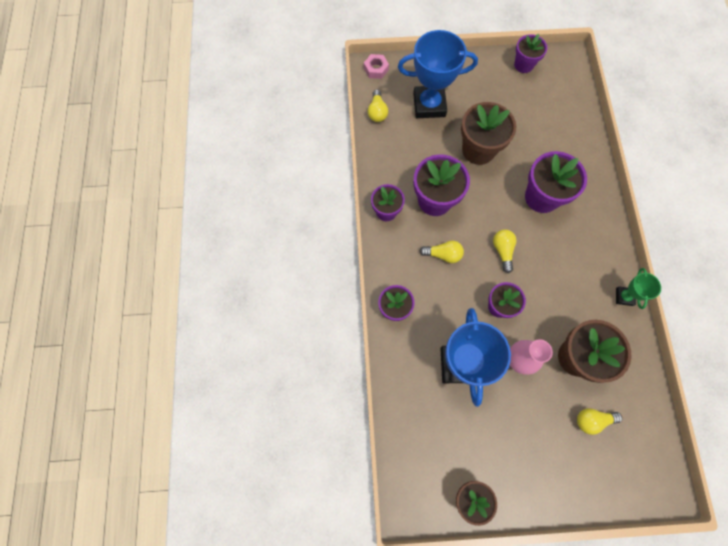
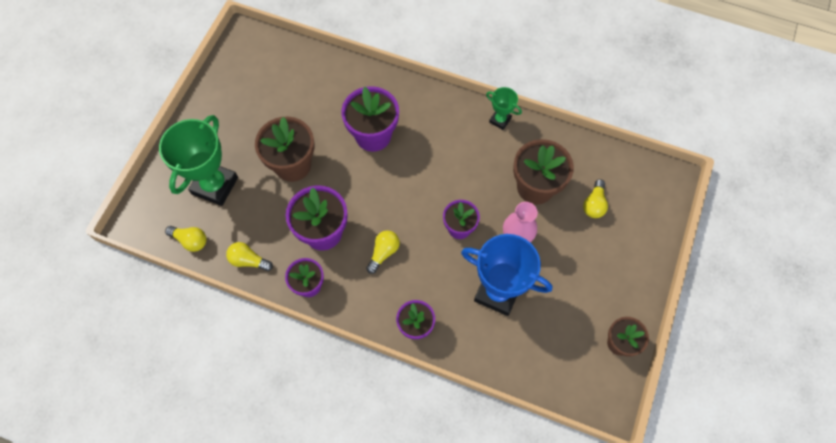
camera: 65 degrees left, 5 degrees down
(376, 69) = (138, 217): pink nut -> none
(429, 105) = (215, 185): blue trophy -> green trophy
(502, 251) = (407, 197): yellow light bulb -> yellow light bulb (249, 260)
(523, 65) = (226, 77): purple flower pot -> none

